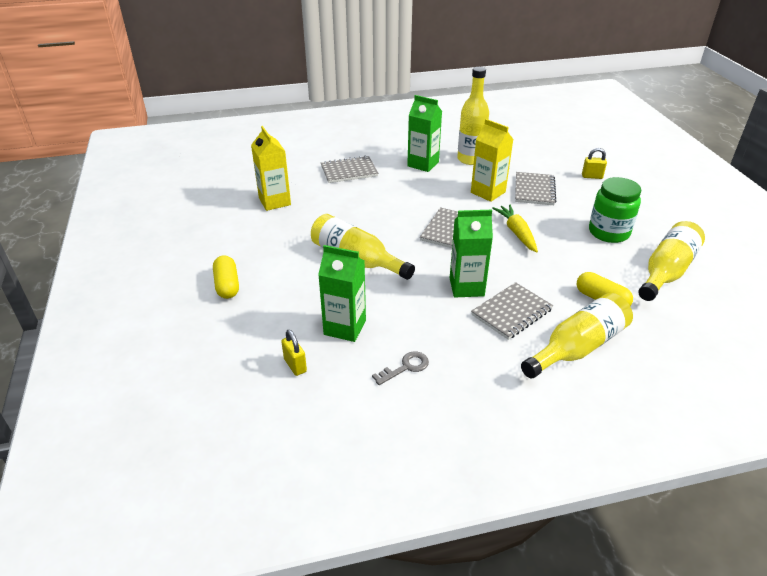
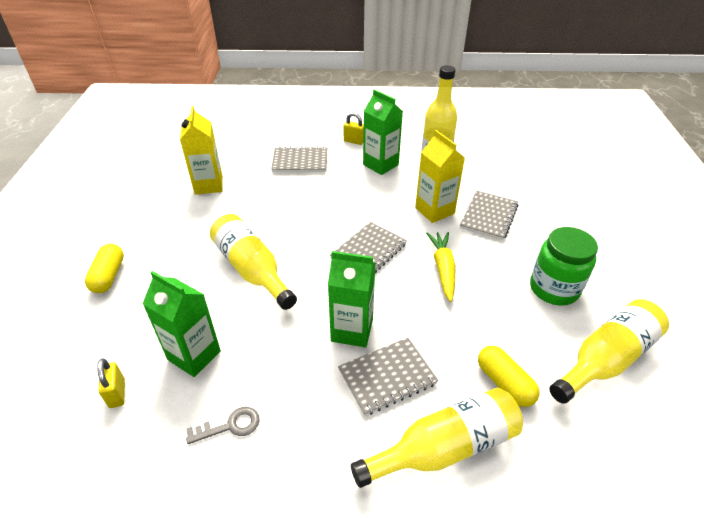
camera: 15 degrees right, 5 degrees up
(592, 176) = (565, 210): yellow padlock -> yellow padlock (354, 141)

